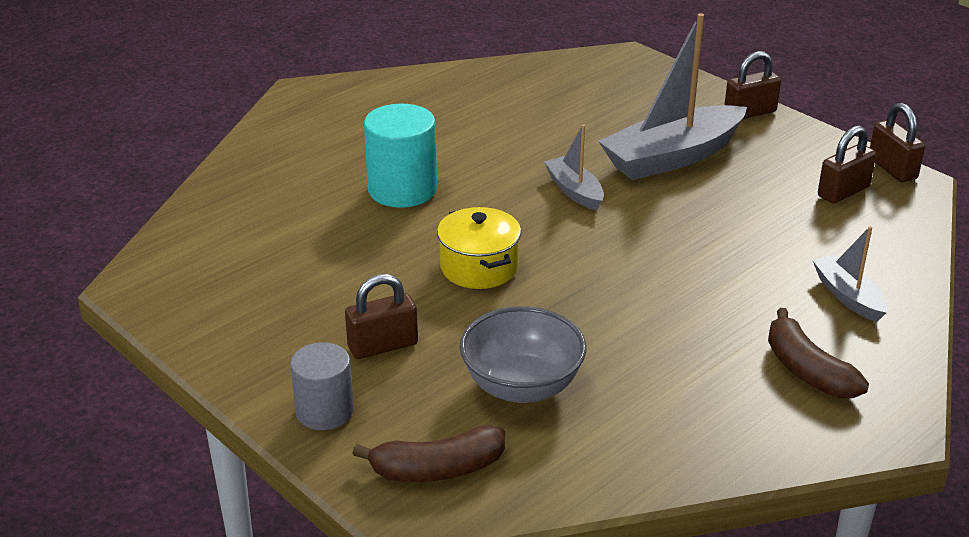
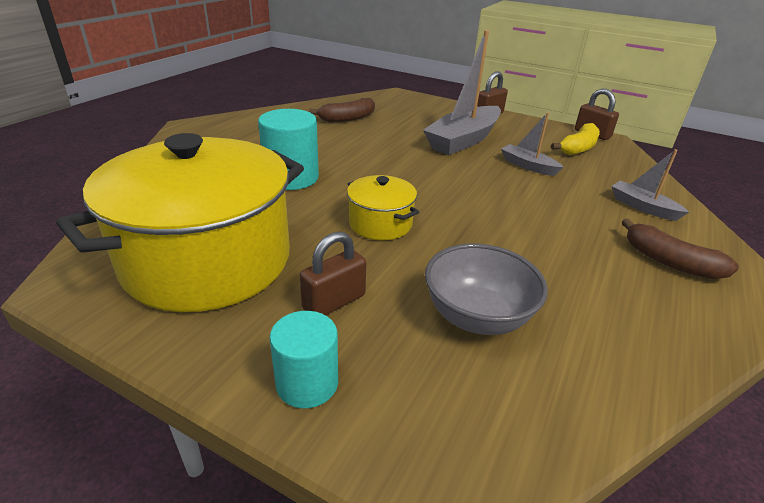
camera: 20 degrees left, 0 degrees up
(273, 282) = (208, 261): none -> yellow pot
(324, 411) = (307, 383): grey cylinder -> turquoise cylinder
(437, 469) = (455, 426): brown banana -> brown banana (347, 118)
(574, 191) = (416, 165): grey boat -> grey boat (528, 166)
(843, 191) = (578, 148): brown padlock -> yellow banana

